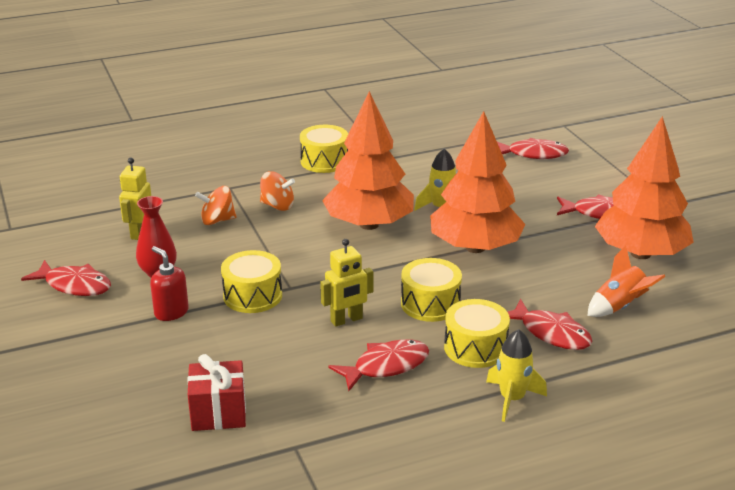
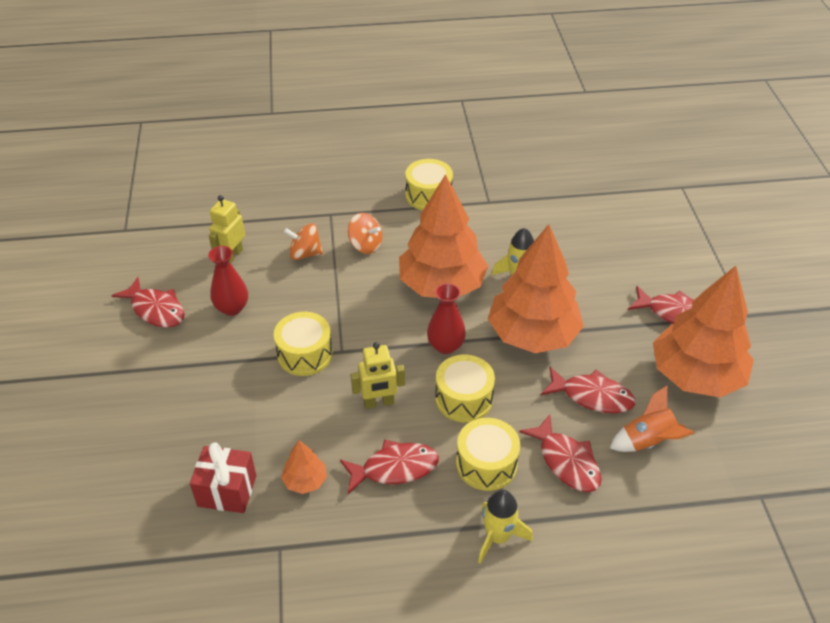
camera: 15 degrees right, 15 degrees up
(171, 312) = (227, 359): red soap dispenser -> none
(298, 391) = (305, 481): none -> orange tree
(394, 268) = (445, 346): none -> red vase
(533, 154) = (635, 221): red fish -> red fish (592, 396)

